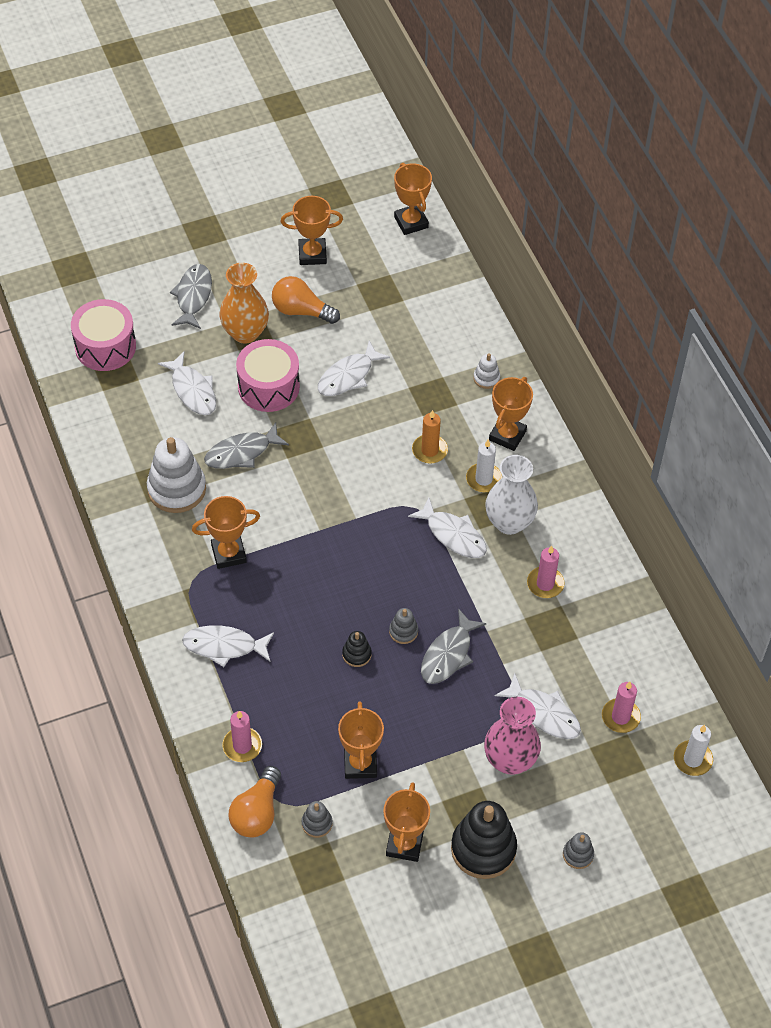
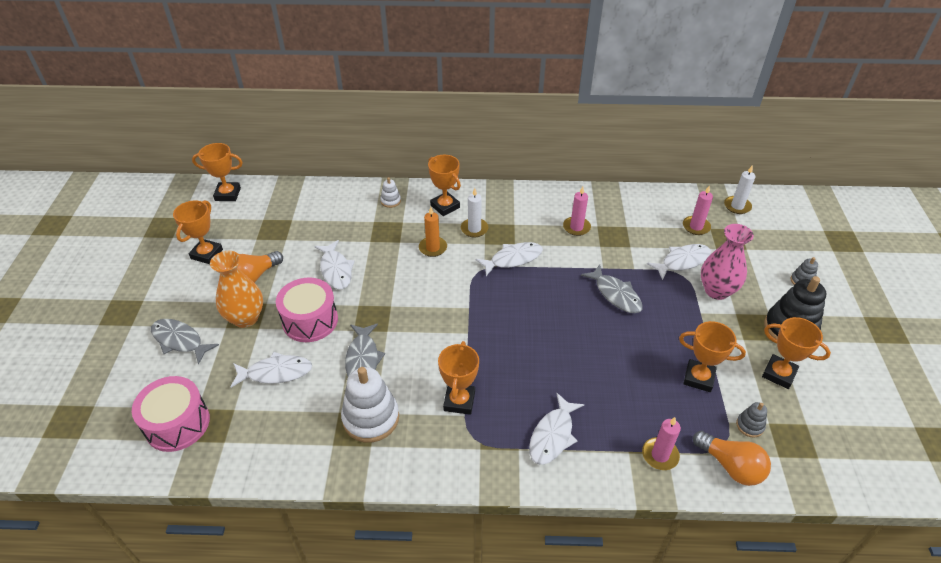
camera: 65 degrees left, 10 degrees down
(356, 654) = (595, 347): black stacking toy -> none
(403, 631) = (585, 313): grey stacking toy -> none
(509, 522) = (517, 228): white vase -> none

